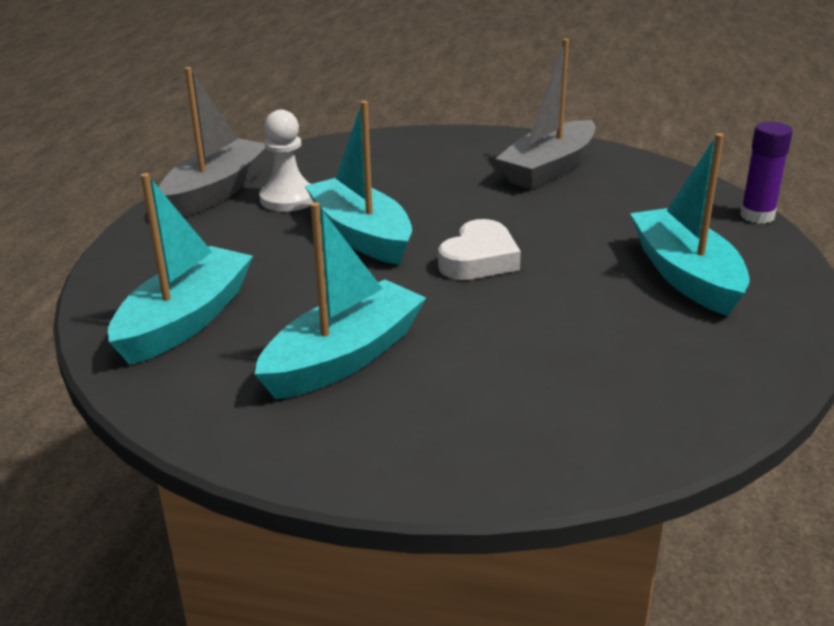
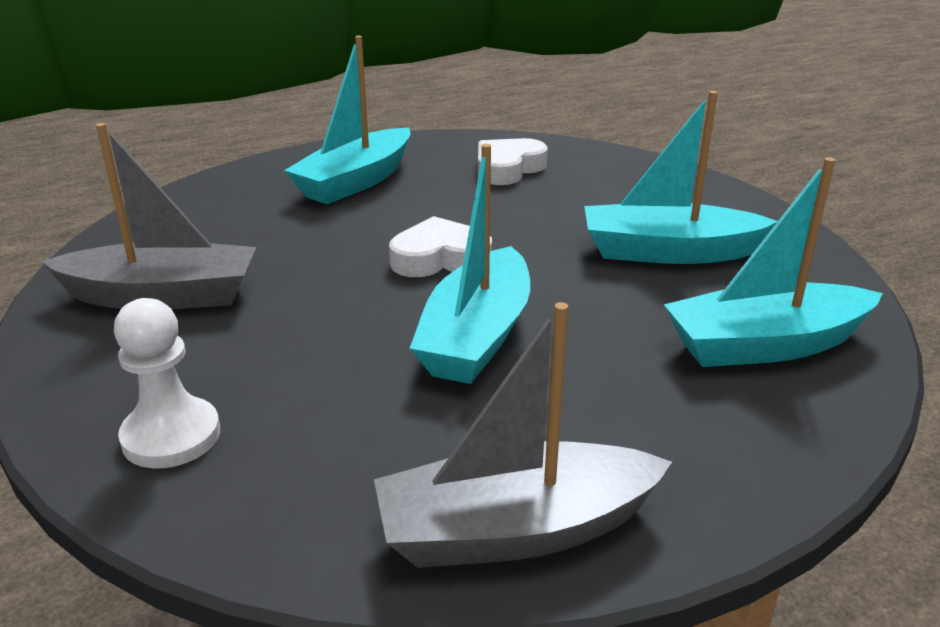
camera: 130 degrees left, 0 degrees up
(288, 199) = (455, 440): white pawn -> white pawn (171, 436)
(635, 366) = (508, 168): none -> white heart
(757, 216) = (204, 181): purple glue stick -> none

